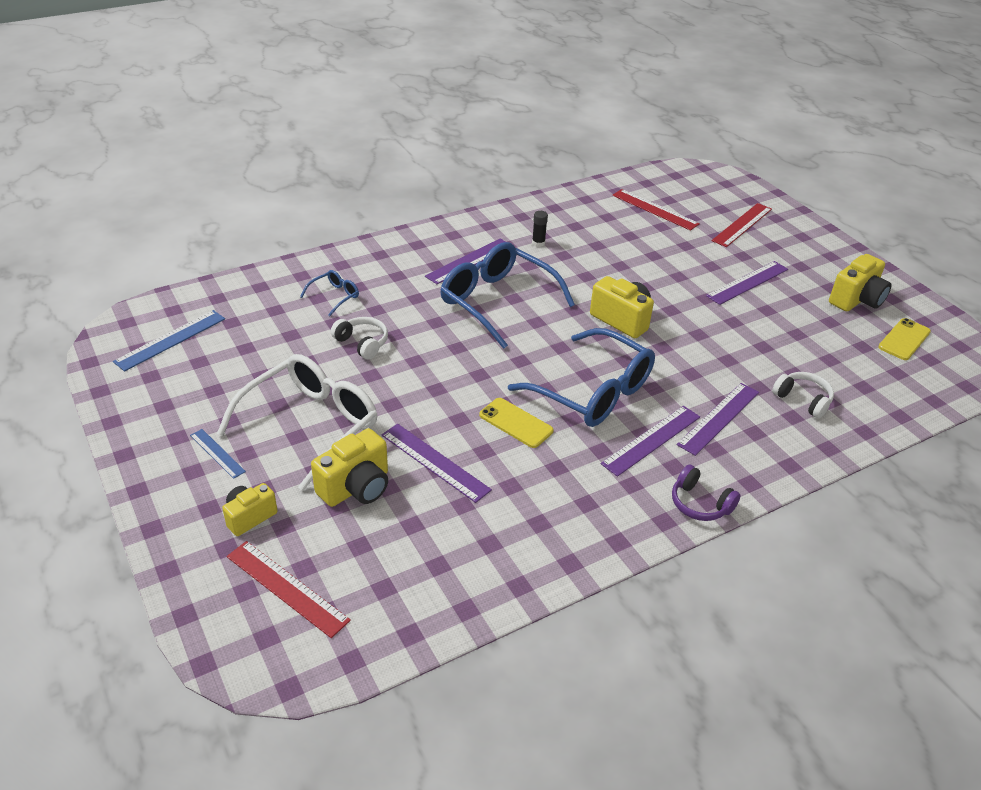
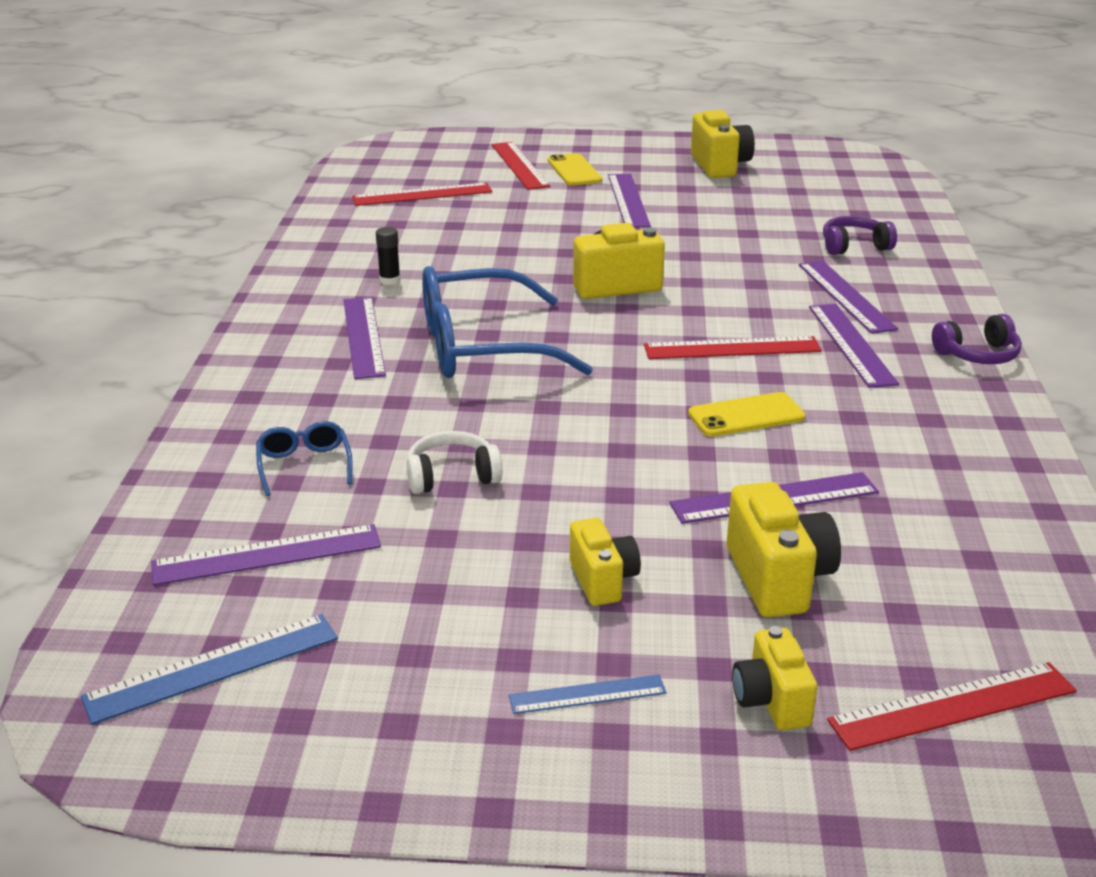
camera: 55 degrees left, 10 degrees down
(170, 340) = (212, 667): blue ruler -> blue ruler turned 75 degrees clockwise
(256, 318) = (267, 555): none -> purple ruler
(310, 426) = (602, 580): white glasses -> yellow camera
(592, 391) = (732, 348): blue glasses -> red ruler
(803, 400) = (854, 246): white headphones -> purple headphones
(904, 339) = (805, 171): yellow phone -> yellow phone (574, 170)

